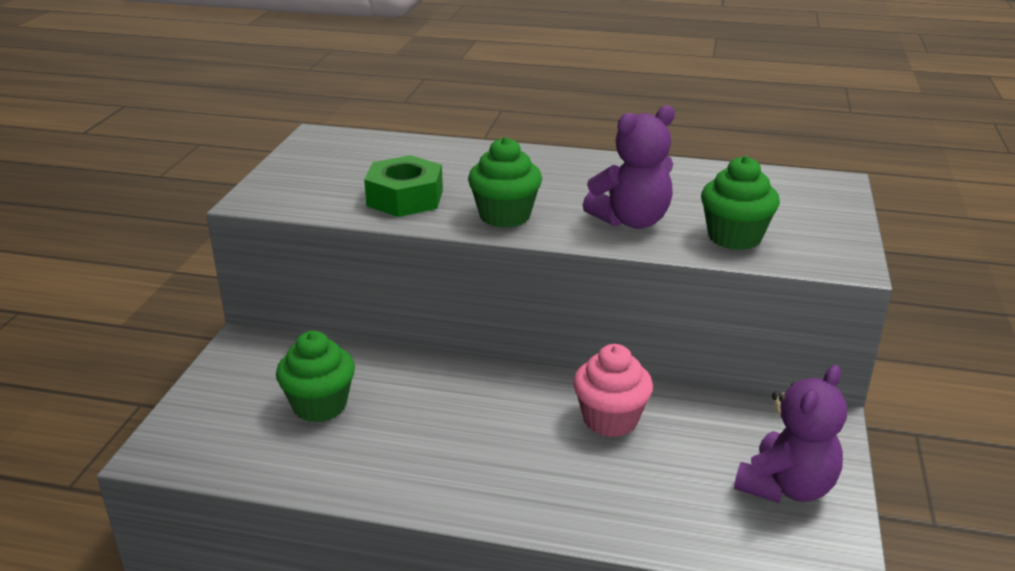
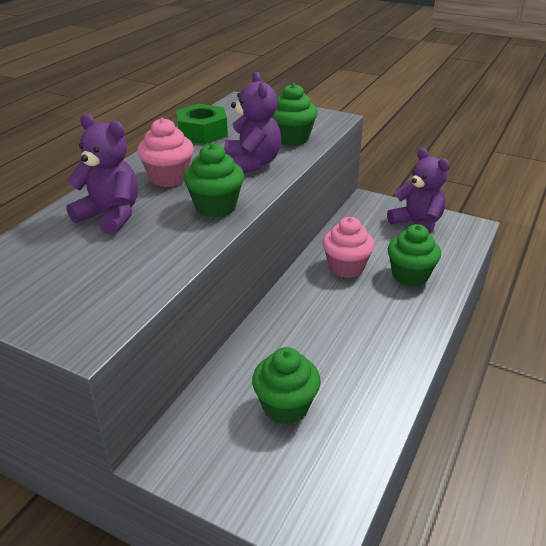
camera: 75 degrees left, 5 degrees up
(405, 198) = (151, 247): green nut -> green nut (202, 132)
(456, 167) = (110, 216): none -> purple teddy bear
(556, 179) = (168, 178): none -> pink cupcake
(624, 487) = (410, 275): none -> green cupcake

